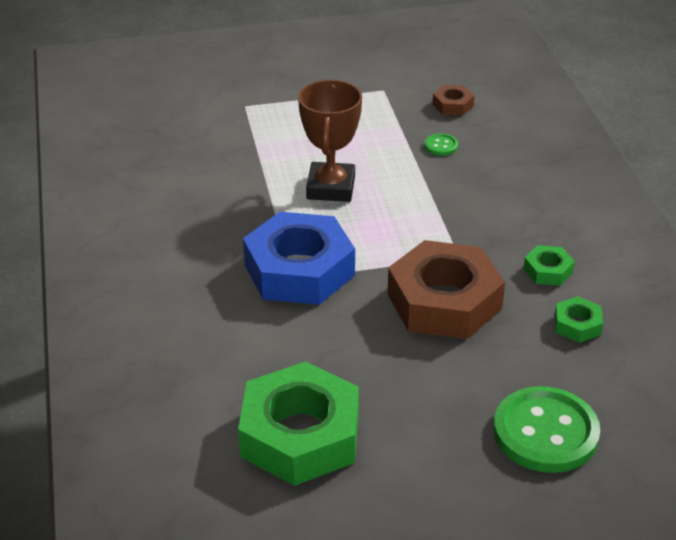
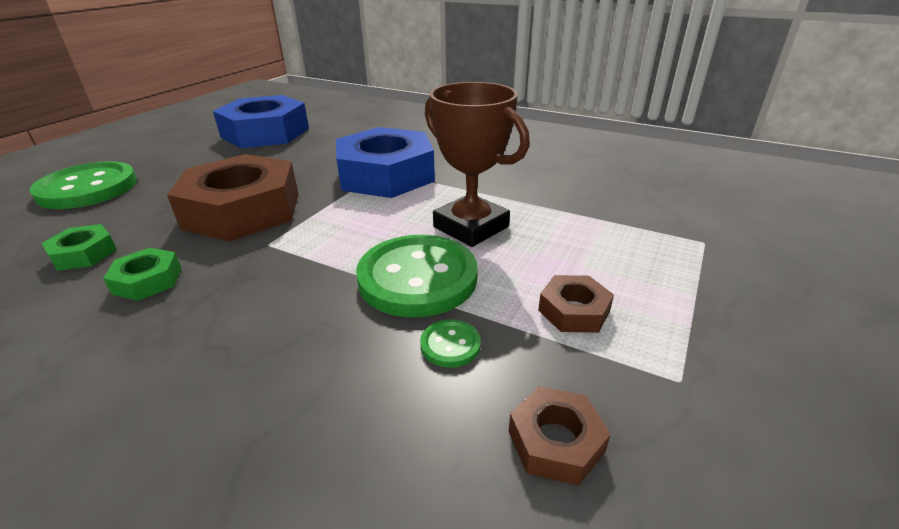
camera: 130 degrees right, 5 degrees down
(300, 435) = (265, 133): green nut -> blue nut
(370, 124) = (573, 311): none -> brown nut
(409, 179) = (417, 278): none -> green button

